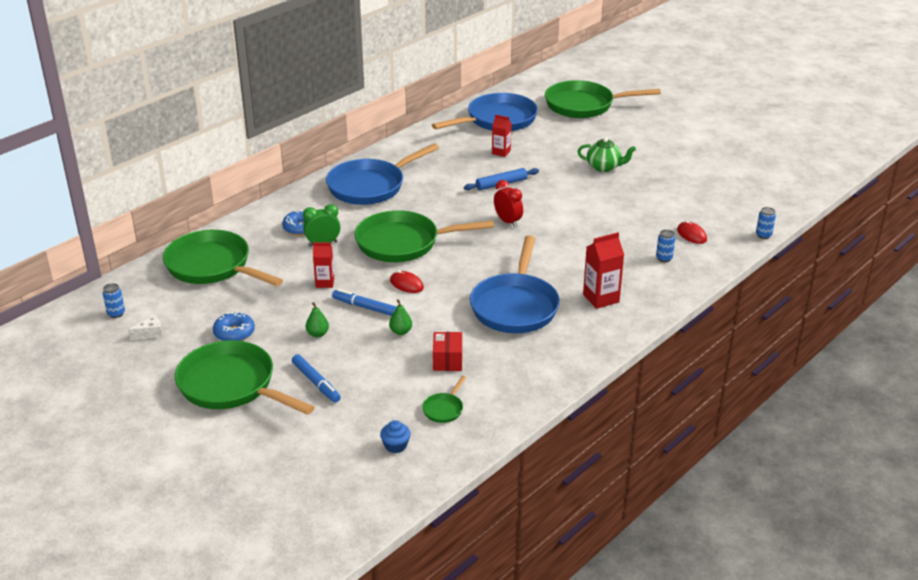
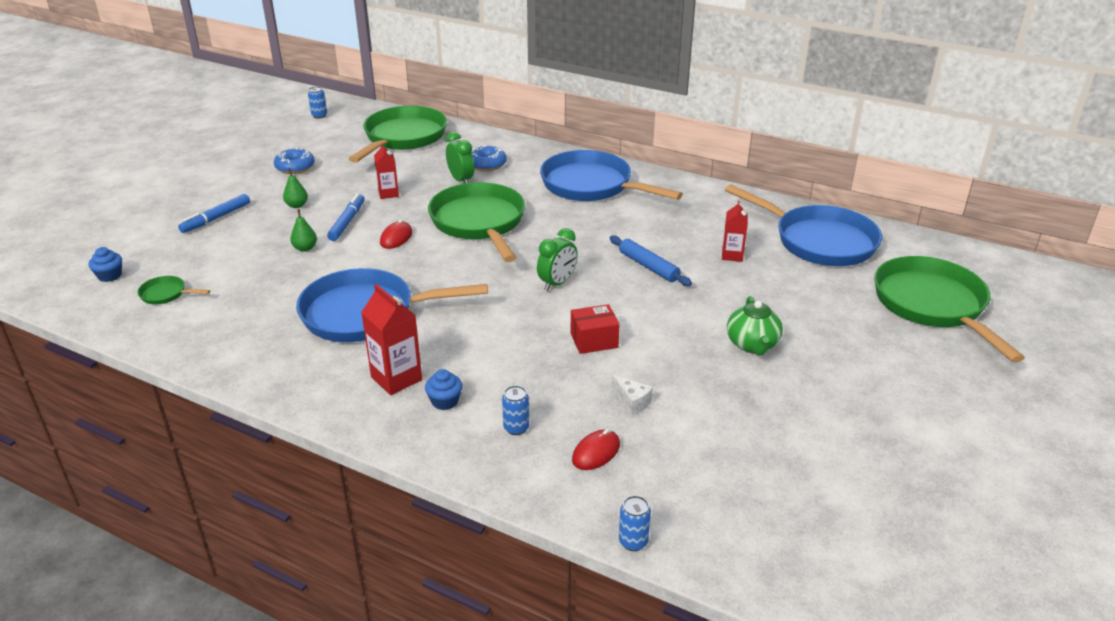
camera: 75 degrees right, 0 degrees up
(150, 334) = (290, 134): white cheese -> white cheese (632, 402)
(231, 385) = (214, 181): green pan -> none
(447, 360) = (253, 284): red box -> red box (594, 340)
(508, 221) = (557, 283): red clock -> green clock
(631, 281) = (445, 401): none -> blue cupcake

